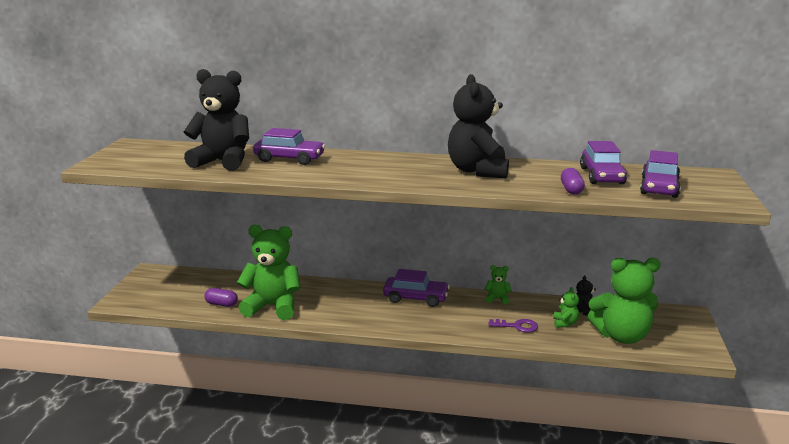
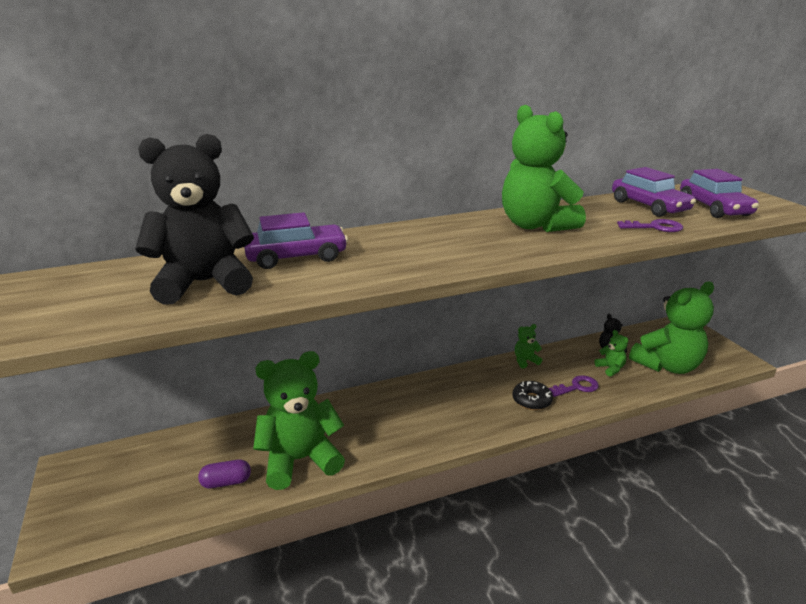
camera: 30 degrees left, 5 degrees up
(416, 298) = (450, 387): purple car -> none
(468, 323) = (531, 400): none -> black donut
(477, 171) = (535, 225): black teddy bear -> green teddy bear
(571, 189) = (655, 227): purple capsule -> purple key

